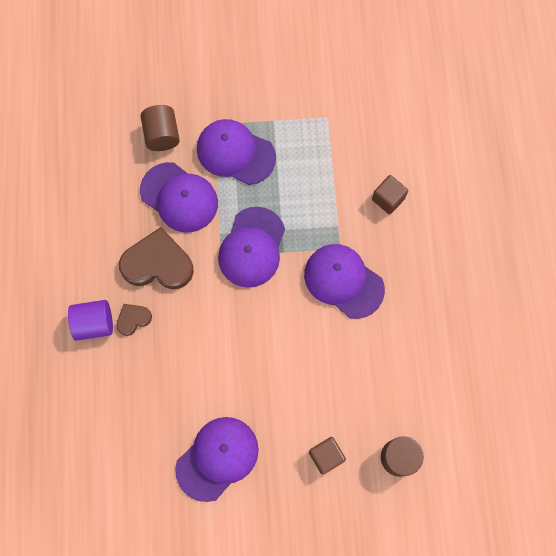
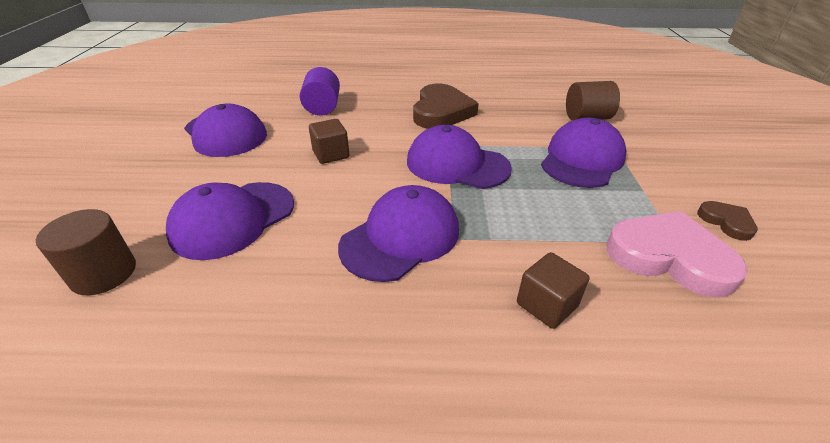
camera: 95 degrees right, 35 degrees down
(94, 323) = (388, 85): purple cylinder -> purple cylinder (322, 107)
(133, 319) = (387, 99): brown heart -> brown heart (726, 222)
(179, 197) = (515, 124): purple cap -> purple cap (233, 219)
(326, 456) = (167, 203): brown cube -> brown cube (331, 154)
(342, 126) = (669, 257): none -> pink heart

